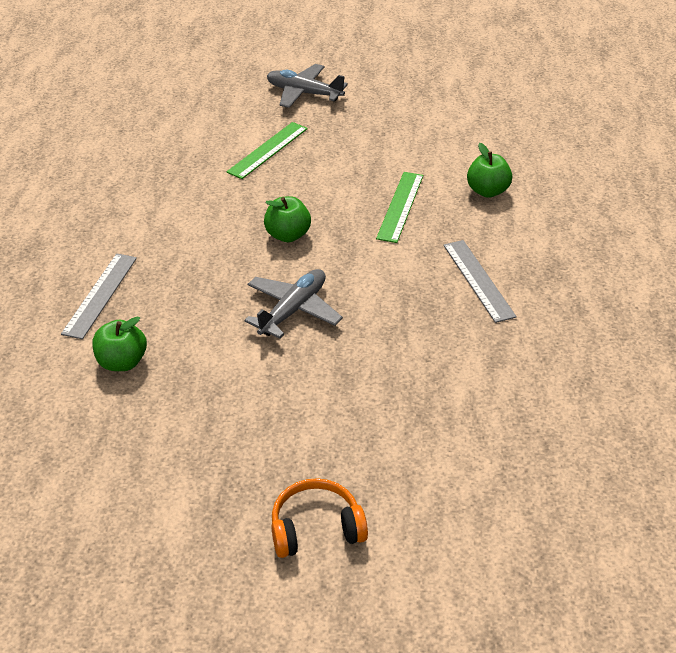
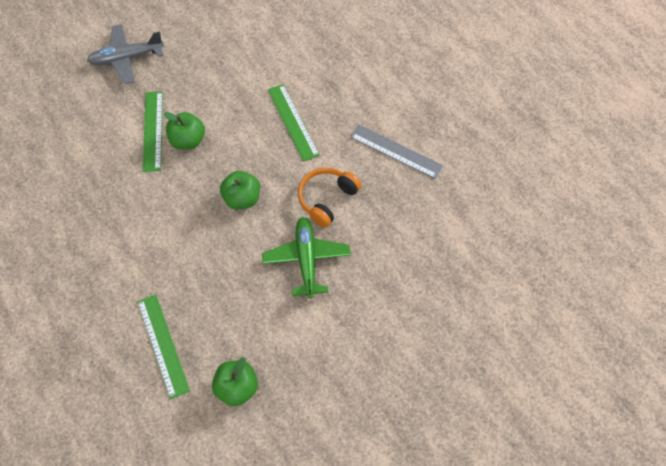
camera: 40 degrees left, 20 degrees up
(100, 295) = (162, 345): grey ruler -> green ruler
(293, 310) = (306, 259): grey plane -> green plane
(316, 528) = (474, 410): orange headphones -> orange headphones (327, 199)
(487, 191) = (336, 71): green apple -> green apple (188, 140)

